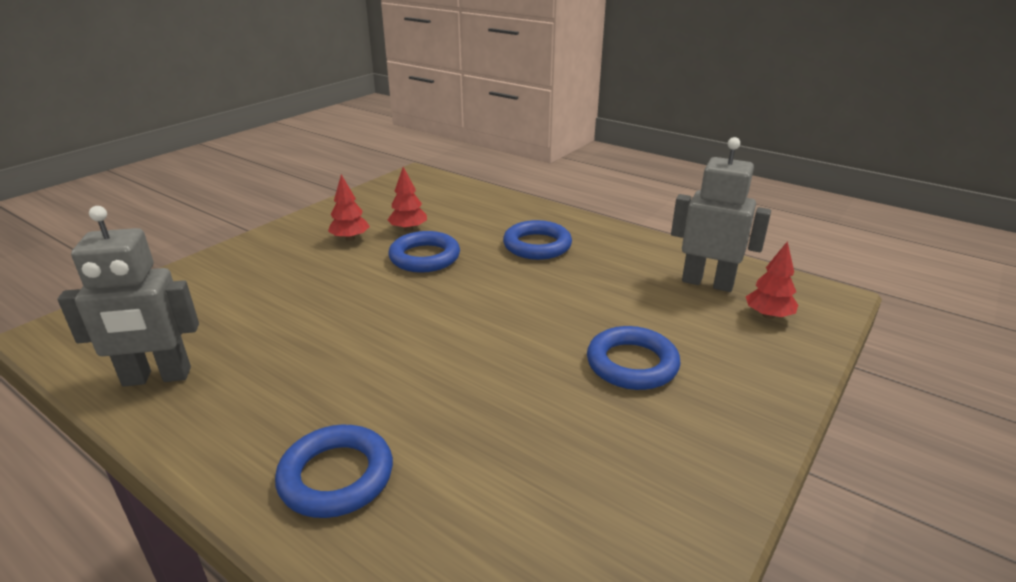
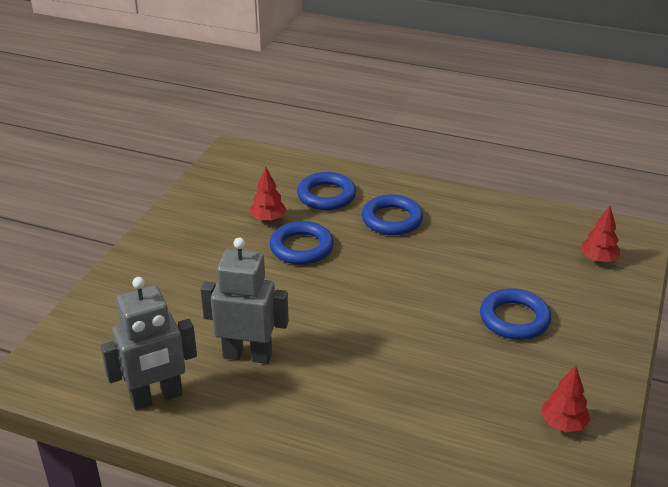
camera: 15 degrees left, 5 degrees up
(336, 476) = (351, 442): blue ring -> blue ring (326, 195)
(350, 238) = (221, 238): red tree -> red tree (563, 424)
(707, 283) = (544, 236): grey robot -> grey robot (247, 355)

